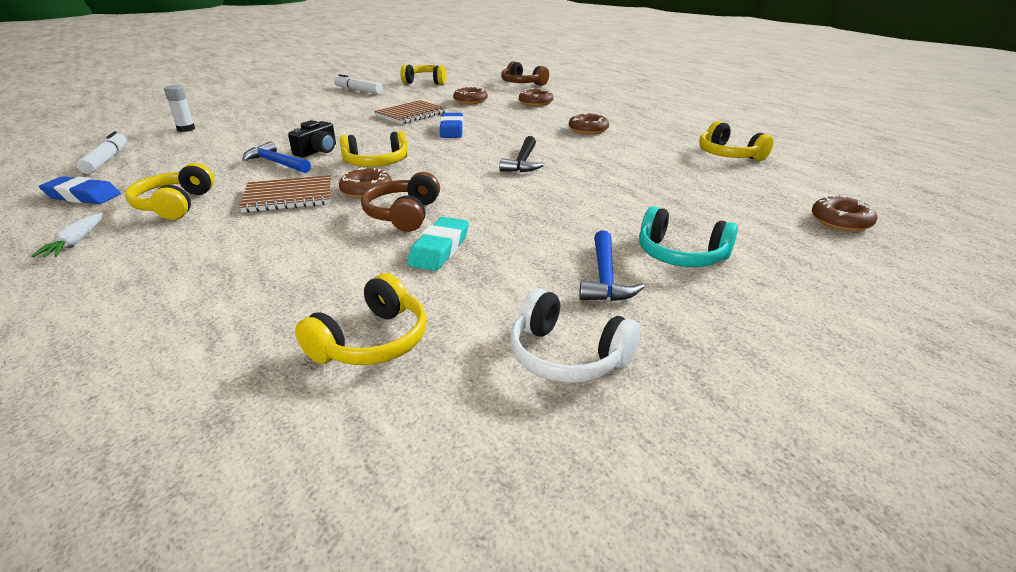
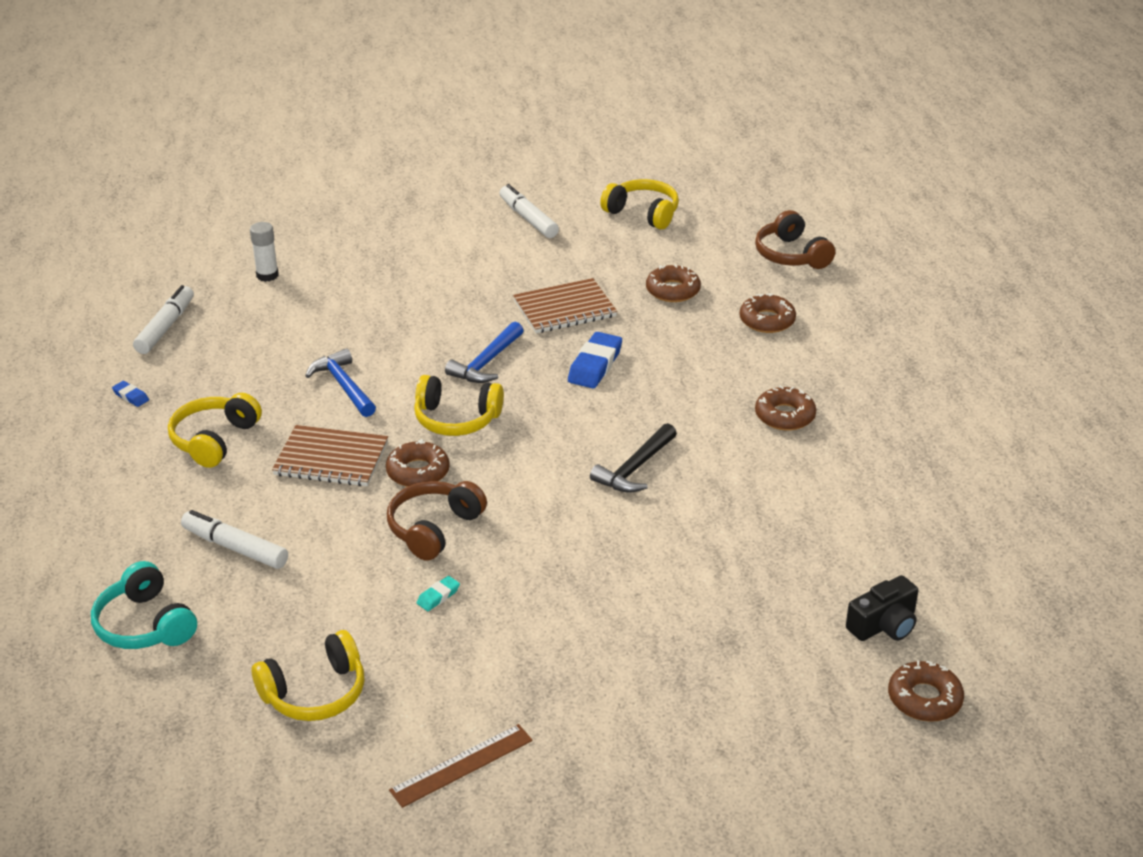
camera: 25 degrees right, 5 degrees up
(76, 242) = (113, 477): white carrot -> none
(83, 196) = (131, 396): blue eraser -> blue eraser, size x0.50
(226, 260) = (235, 548): none -> white marker
(317, 151) = (401, 371): black camera -> black camera (883, 625)
(439, 249) = (438, 596): turquoise eraser -> turquoise eraser, size x0.50
(566, 356) = (462, 765): white headphones -> brown ruler
(605, 277) = (571, 690): blue hammer -> blue hammer (486, 363)
(680, 255) = (677, 687): turquoise headphones -> turquoise headphones (145, 625)
(728, 155) = (928, 533): yellow headphones -> none

